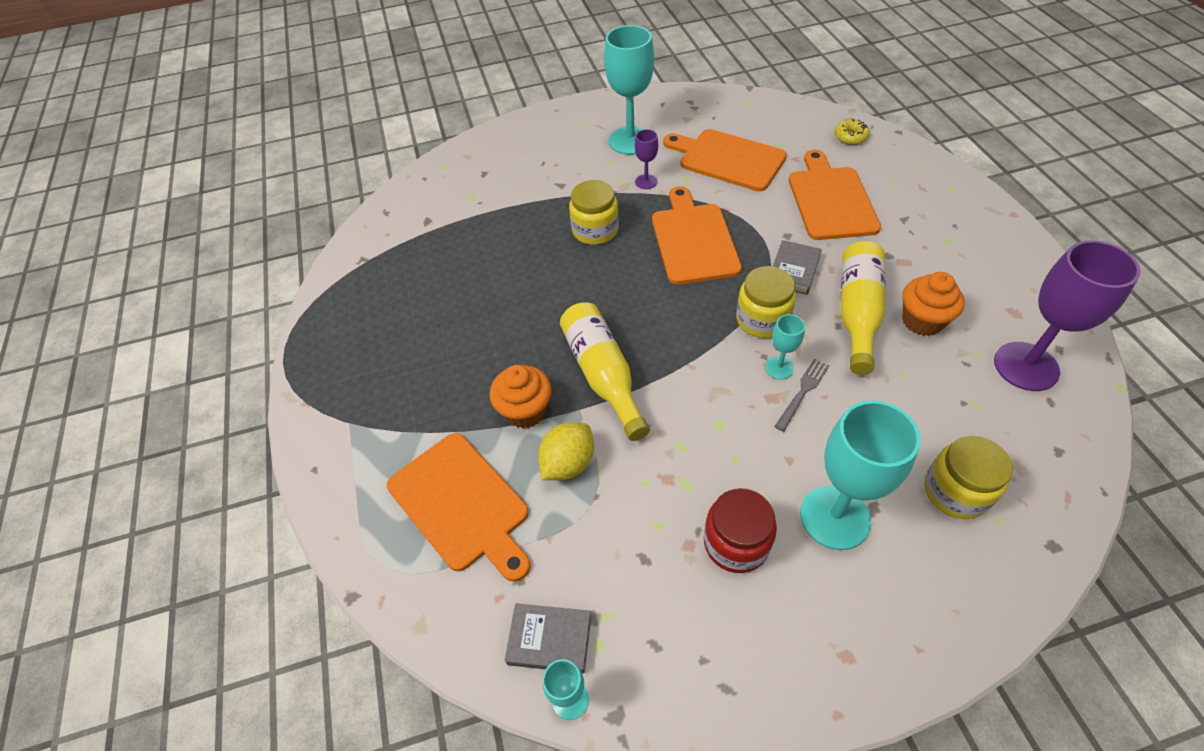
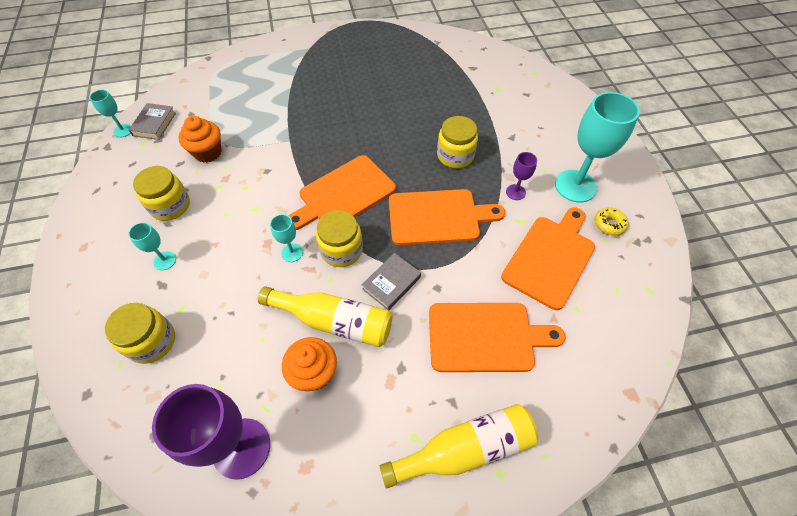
camera: 90 degrees right, 5 degrees up
(461, 504) = (242, 91): orange cutting board -> orange cutting board (344, 194)
(525, 411) = (295, 116): orange cupcake -> orange cupcake (208, 152)
(568, 463) = (252, 134): yellow lemon -> none
(603, 375) = (313, 153): yellow bottle -> yellow bottle (465, 449)
(736, 543) = (170, 206): red jar -> yellow jar
(793, 271) = (391, 283): grey book -> grey book turned 75 degrees counterclockwise
(803, 392) = (266, 263): grey fork -> none
(834, 517) = (165, 260): turquoise goblet -> turquoise goblet, size x0.48
(850, 137) = (597, 386): yellow donut -> yellow donut (609, 224)

